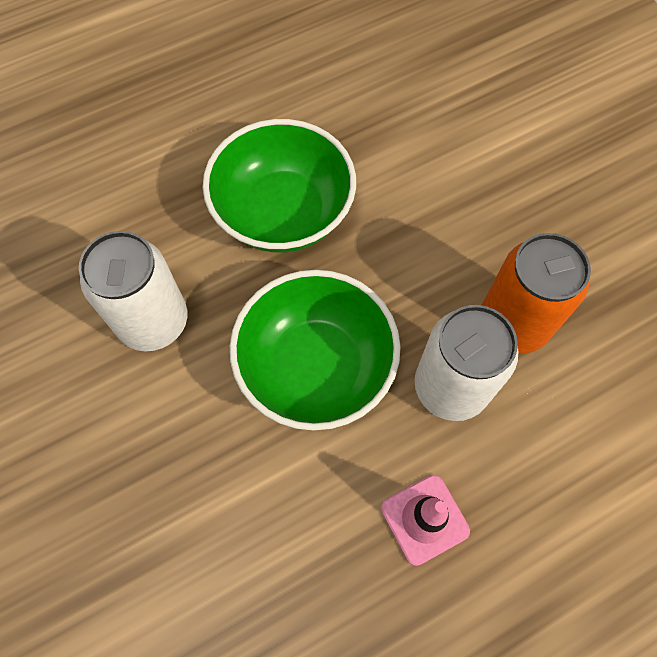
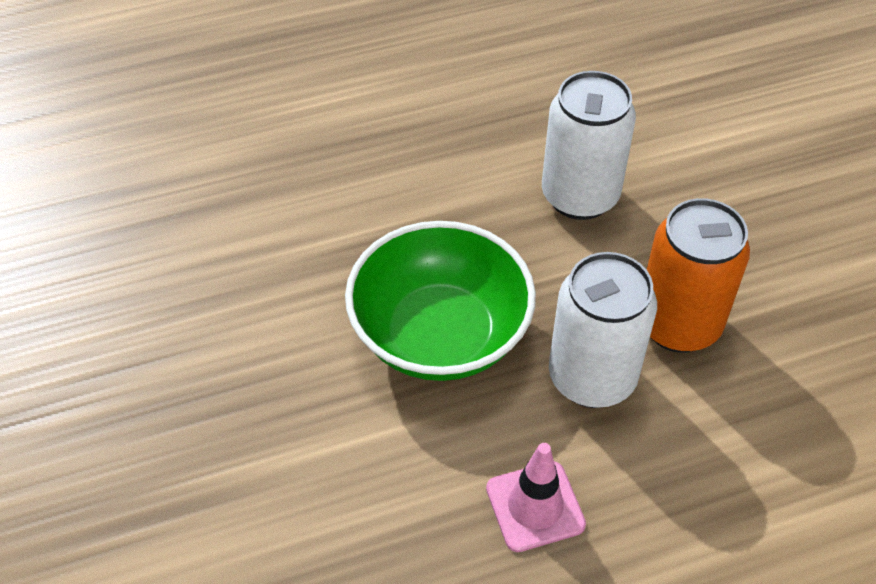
camera: 10 degrees right, 15 degrees down
(153, 321) = (267, 264): white can -> white can (580, 196)
(283, 212) = (434, 178): green bowl -> none

